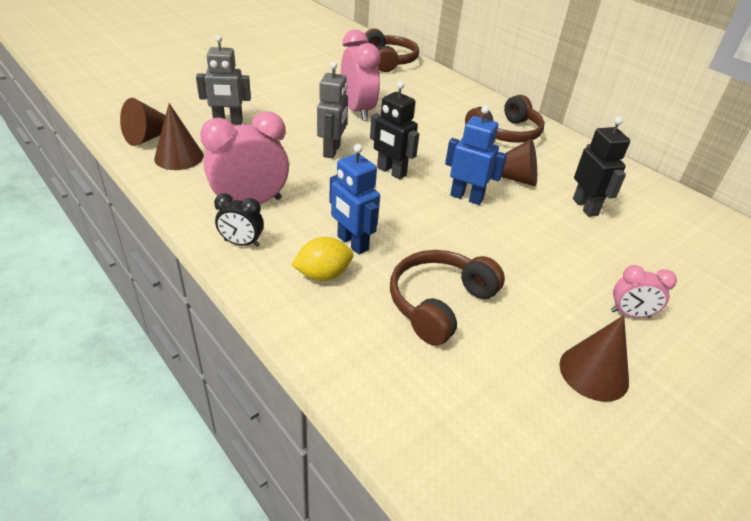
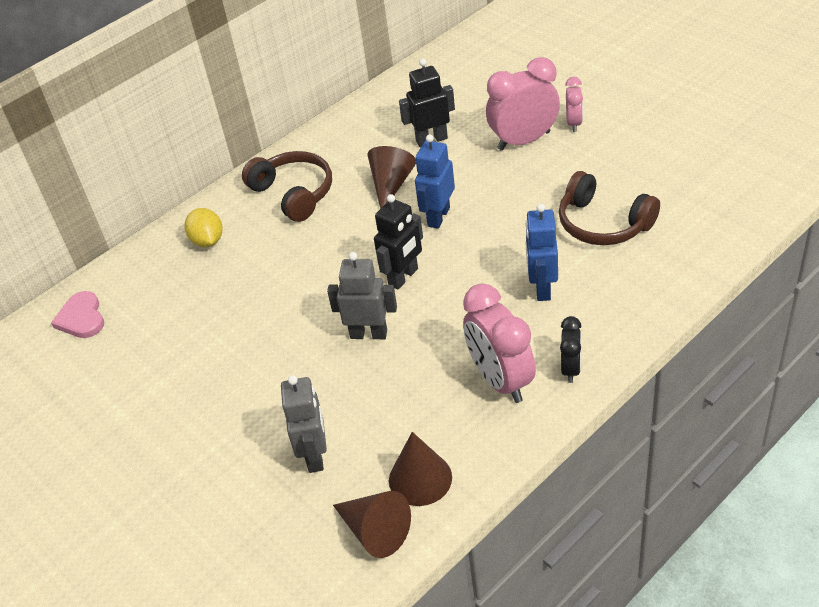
camera: 85 degrees left, 5 degrees up
(323, 275) = (595, 300): yellow lemon -> yellow lemon (208, 241)
(352, 243) = (542, 288): blue robot -> blue robot turned 135 degrees clockwise
(358, 111) = (258, 327): pink clock -> pink clock (524, 141)
(389, 60) = (81, 318): brown headphones -> pink heart
(593, 372) = (643, 144): brown cone -> none

